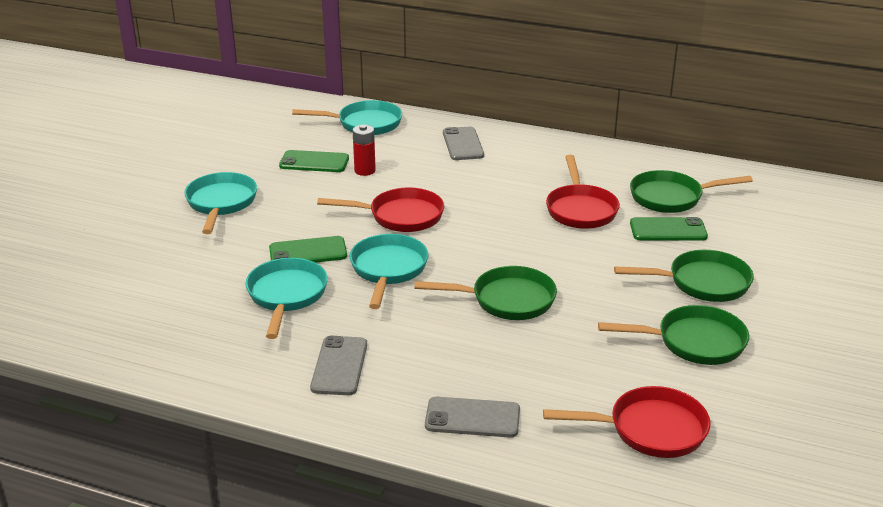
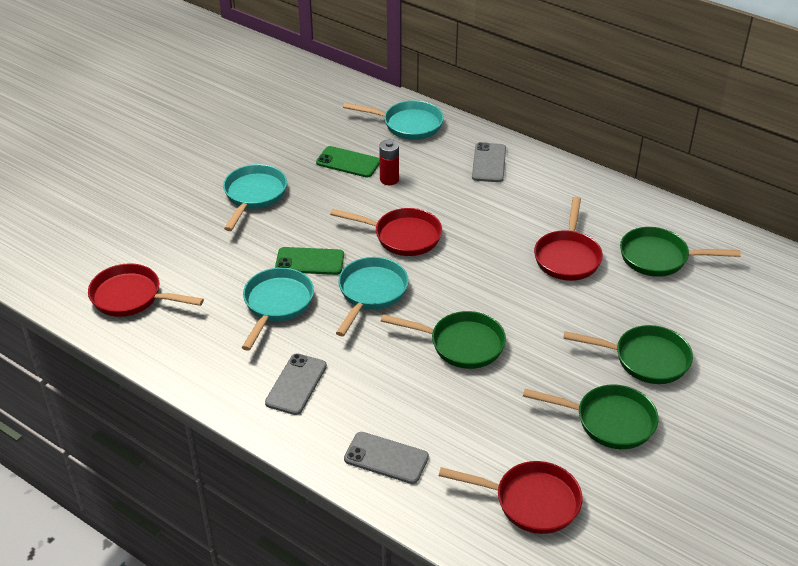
camera: 15 degrees right, 10 degrees up
(111, 315) = (132, 297): none -> red pan
(668, 230) = (639, 294): green phone -> none

